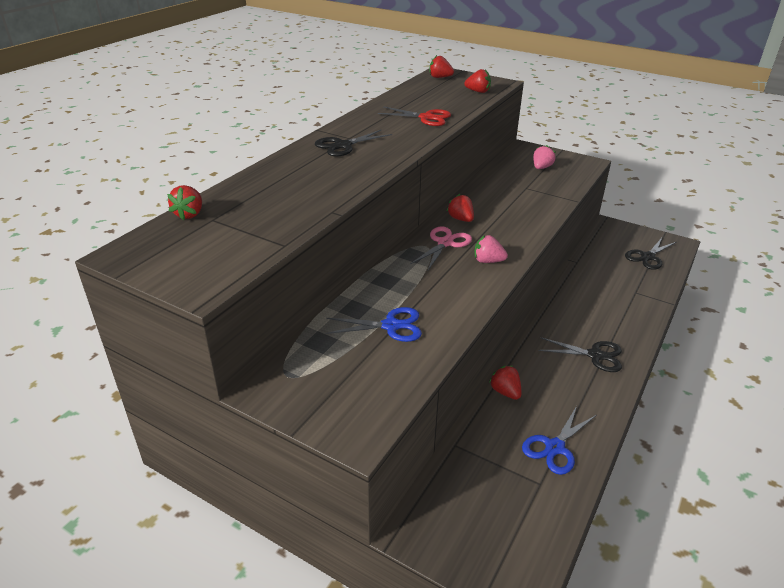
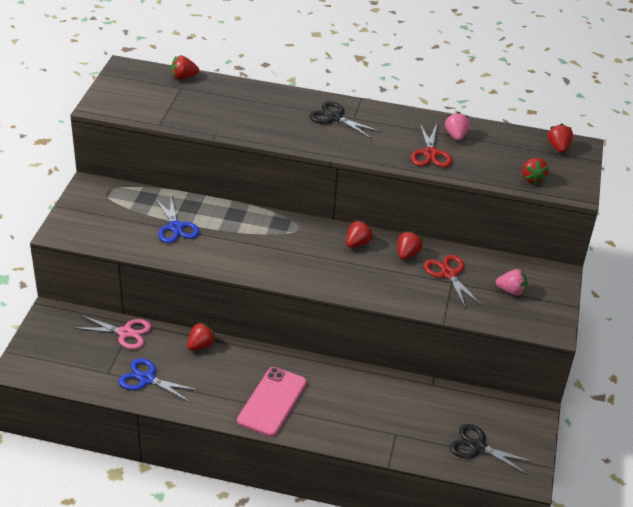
camera: 70 degrees right, 5 degrees up
(445, 243) = (308, 239): pink scissors -> pink scissors (125, 333)
(483, 199) = (407, 254): none -> red strawberry
(488, 261) = (290, 268): pink strawberry -> pink strawberry (456, 136)
(515, 187) = (448, 274): none -> red scissors
(595, 355) = (272, 402): black scissors -> pink phone

